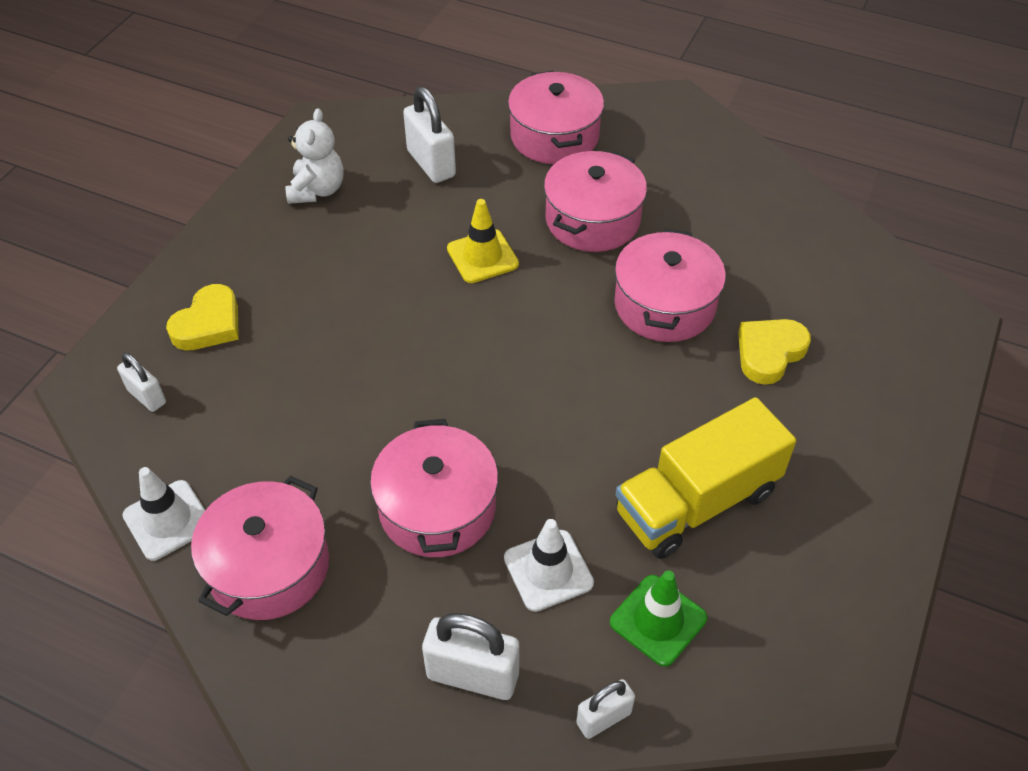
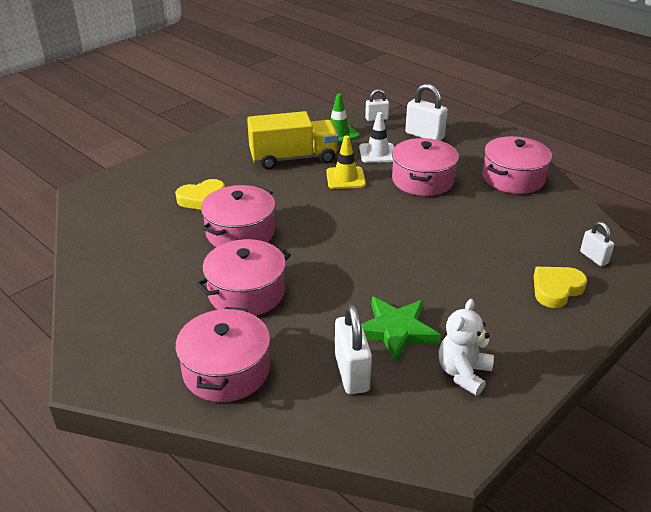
camera: 160 degrees left, 15 degrees down
(167, 520) = (569, 203): white traffic cone -> none
(400, 218) = (396, 330): none -> green star
(482, 256) = (343, 287): yellow traffic cone -> yellow traffic cone (345, 178)

